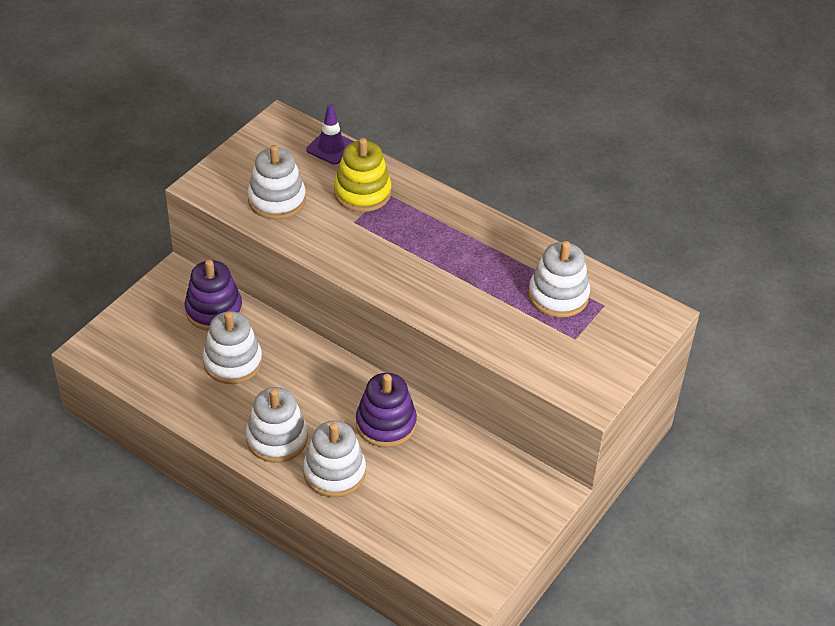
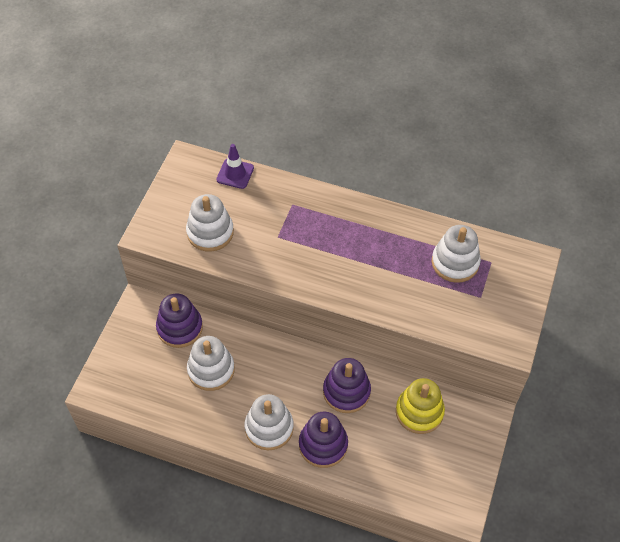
camera: 15 degrees left, 10 degrees up
(334, 472) = (323, 445): white stacking toy -> purple stacking toy
(362, 193) = (274, 209): yellow stacking toy -> yellow stacking toy (419, 412)

